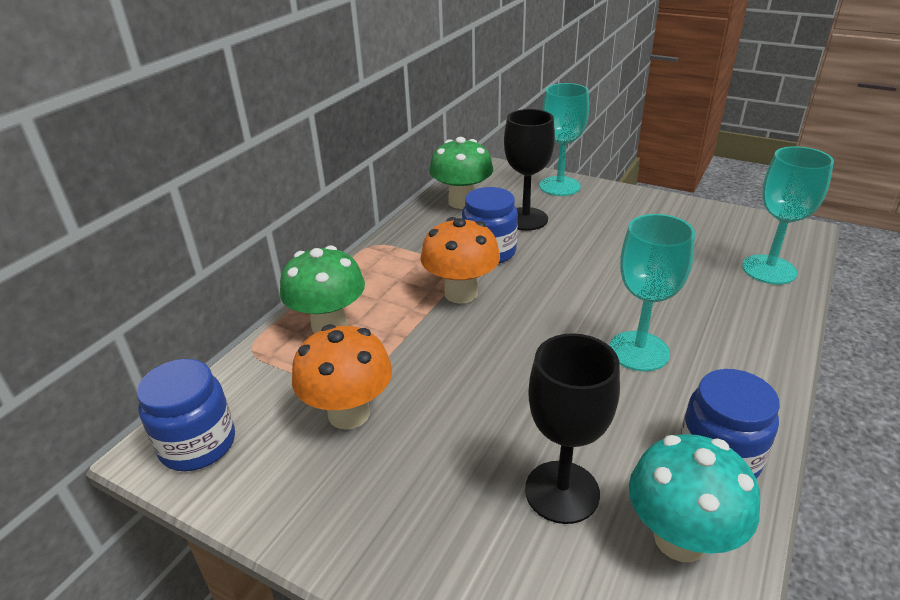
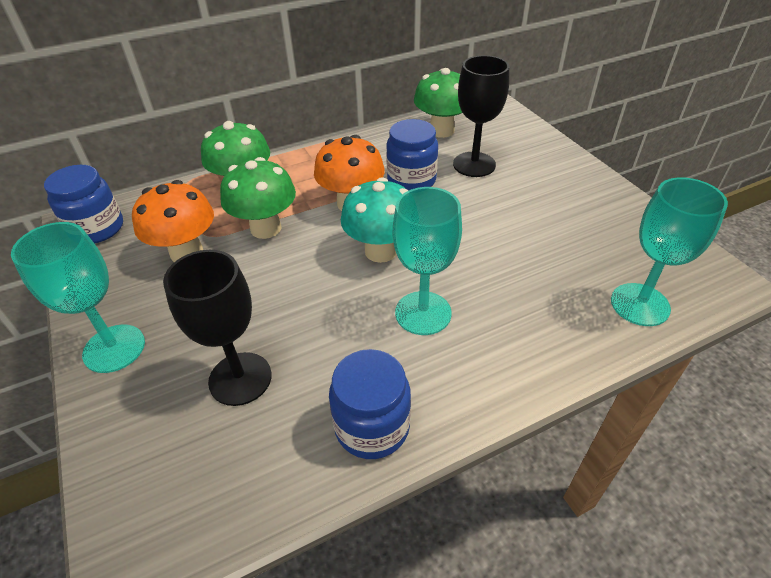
camera: 35 degrees right, 10 degrees up
(405, 351) = (266, 228): none -> green mushroom
(559, 186) = (540, 147): turquoise goblet -> turquoise goblet (114, 348)
(680, 539) = (270, 460): turquoise mushroom -> turquoise mushroom (380, 251)

